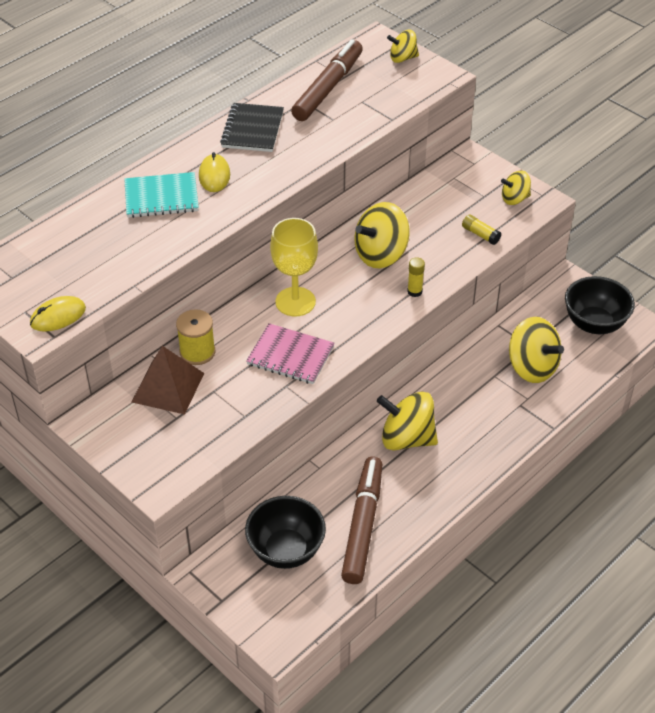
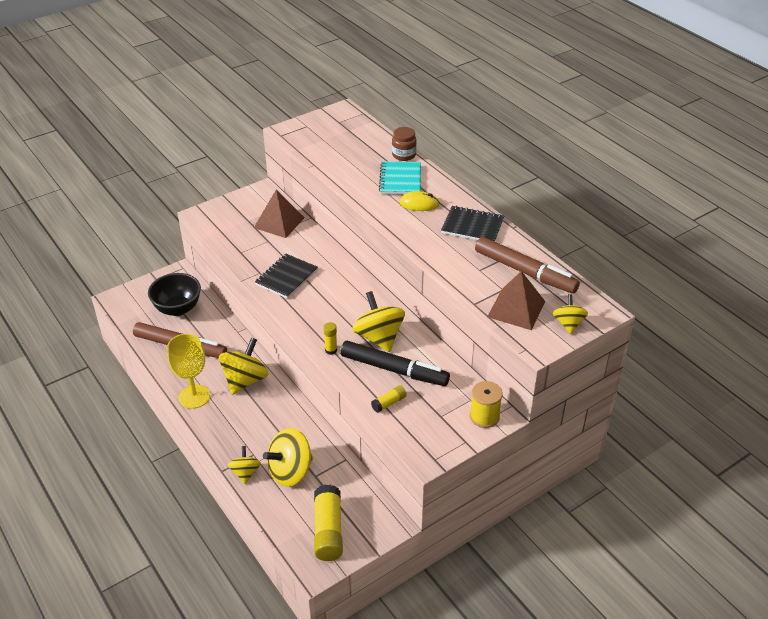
camera: 100 degrees right, 5 degrees down
(58, 316) = (297, 137): yellow mouse -> none
(100, 200) = (404, 155): none -> brown jar
(197, 352) = (306, 236): yellow spool -> yellow spool (484, 416)
(290, 356) = (286, 277): pink notebook -> black notebook
(295, 302) = (339, 285): yellow goblet -> yellow goblet (194, 396)
(391, 91) = (516, 309): none -> brown pyramid
(429, 236) = (394, 370): none -> black marker
(514, 199) = (432, 437): yellow spinning top -> yellow spinning top (245, 472)
(594, 324) = (328, 530): black bowl -> yellow glue stick

